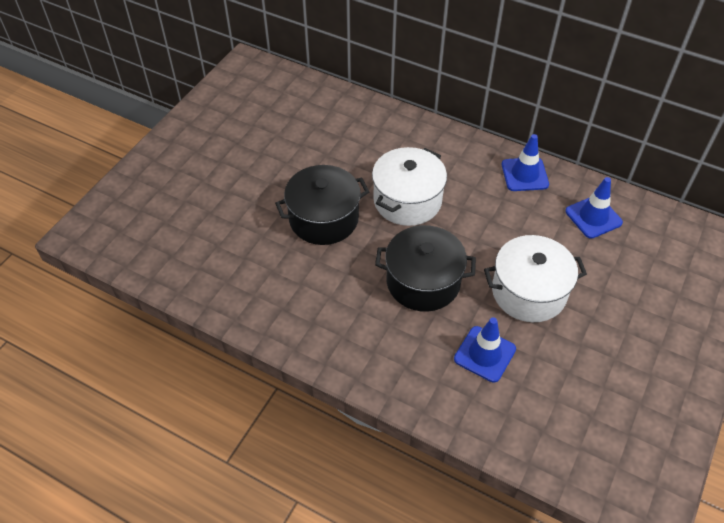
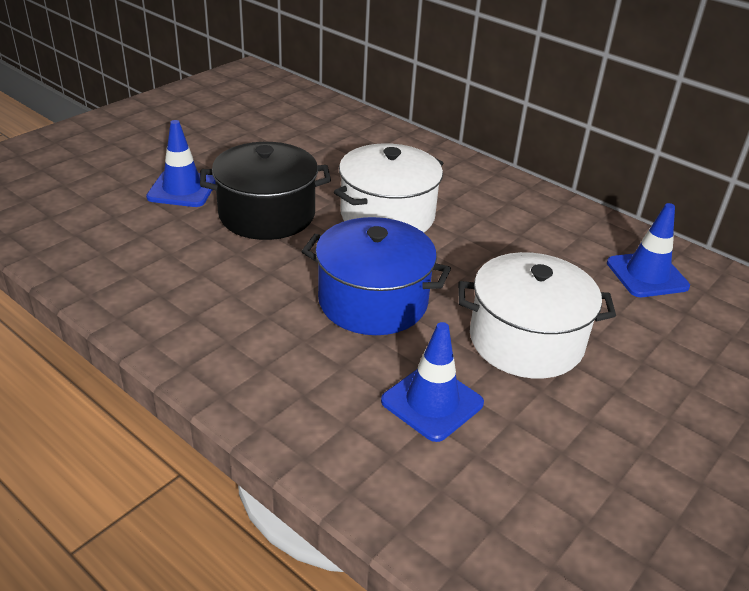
camera: 10 degrees right, 15 degrees down
(423, 282) = (373, 301): black pot -> blue pot
(524, 174) = (559, 216): blue traffic cone -> blue traffic cone (182, 189)

